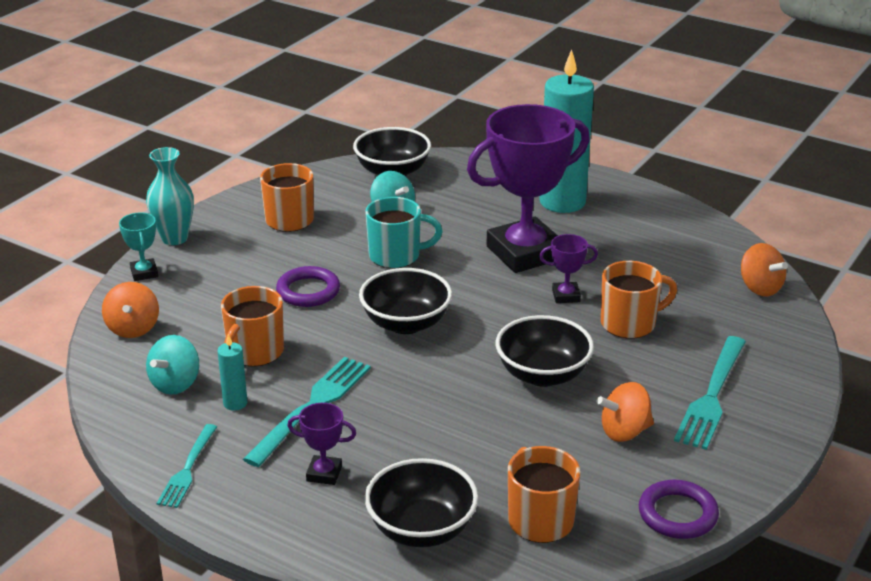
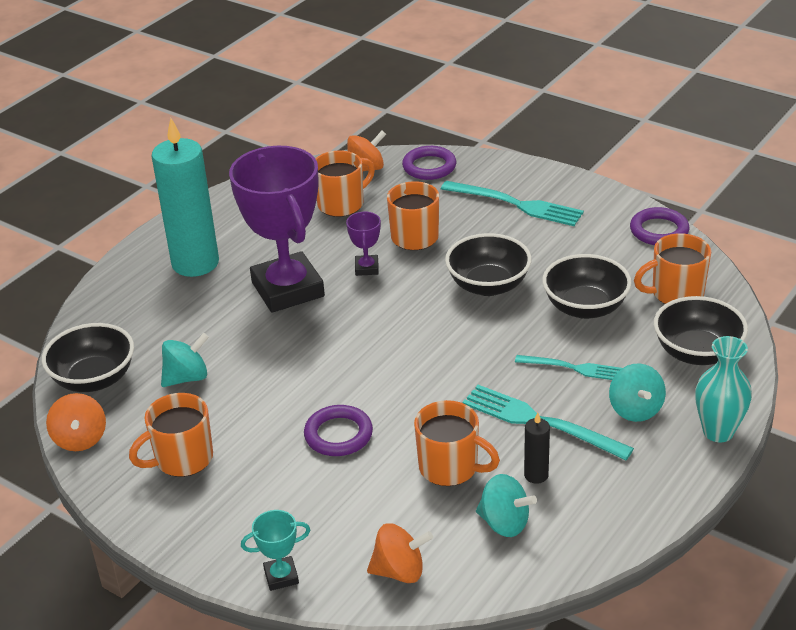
camera: 85 degrees left, 5 degrees up
(174, 238) = (204, 557): turquoise vase -> turquoise vase (718, 432)
(187, 469) = (640, 499): turquoise fork -> turquoise fork (573, 368)
(235, 403) = (536, 475): turquoise candle -> black candle
(324, 473) = (635, 410): purple trophy -> turquoise spinning top
(396, 256) = (279, 373): turquoise mug -> none
(406, 323) = (404, 365): black bowl -> black bowl (585, 307)
(624, 432) = (564, 248): orange spinning top -> orange spinning top (80, 439)
(683, 276) = (342, 204): none -> orange mug
(778, 331) = (429, 167): none -> purple ring

